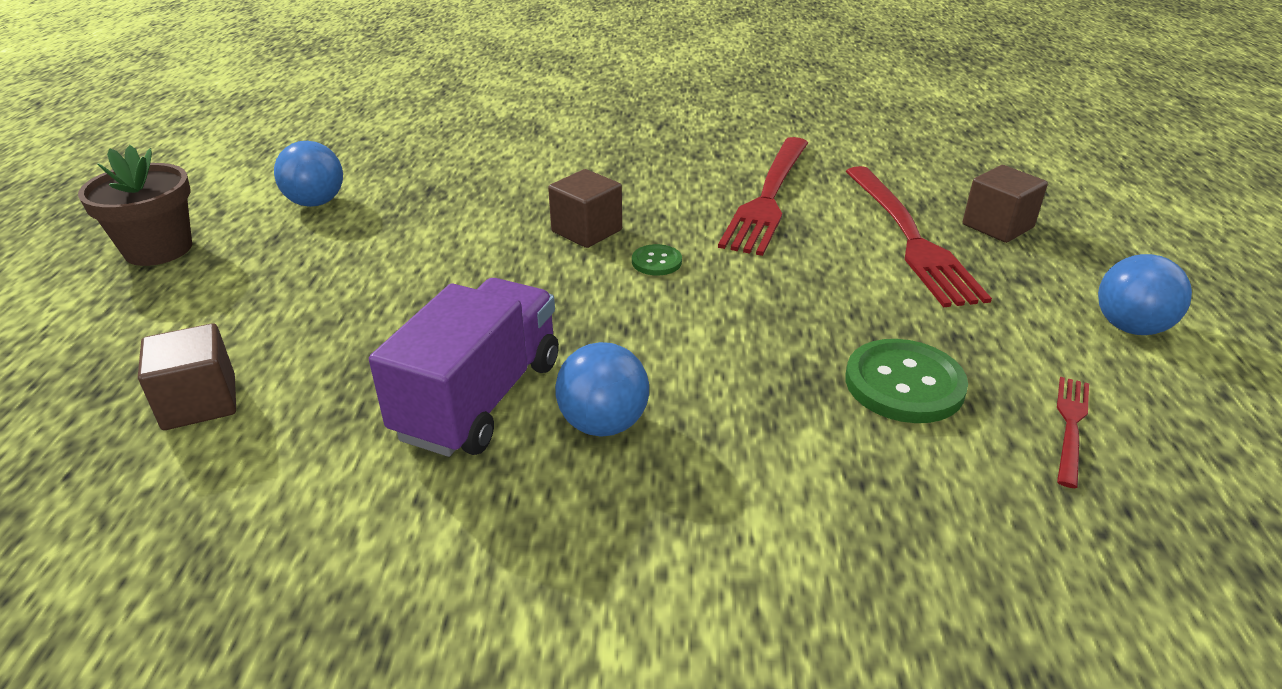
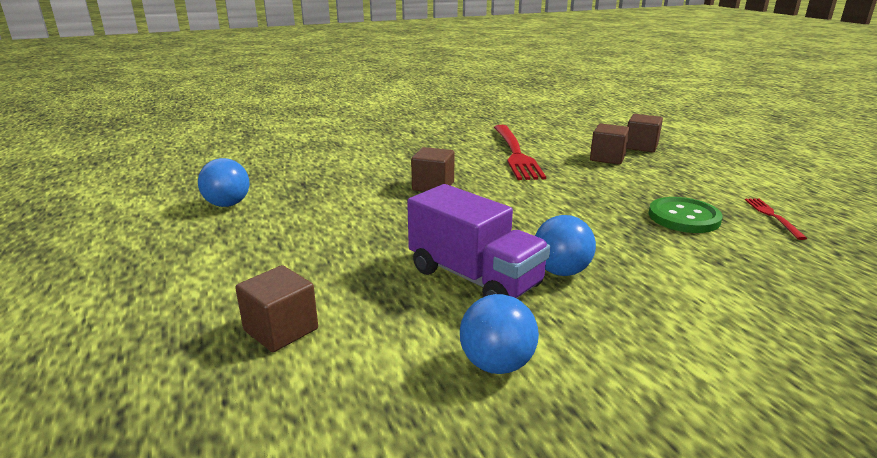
camera: 25 degrees left, 10 degrees down
(158, 249) = (129, 253): brown flower pot -> none
(480, 399) = (474, 278): purple truck -> purple truck turned 135 degrees clockwise
(656, 262) = (492, 192): green button -> none
(909, 237) = (607, 158): red fork -> brown cube
(1130, 327) = (746, 174): blue ball -> blue ball (496, 364)

